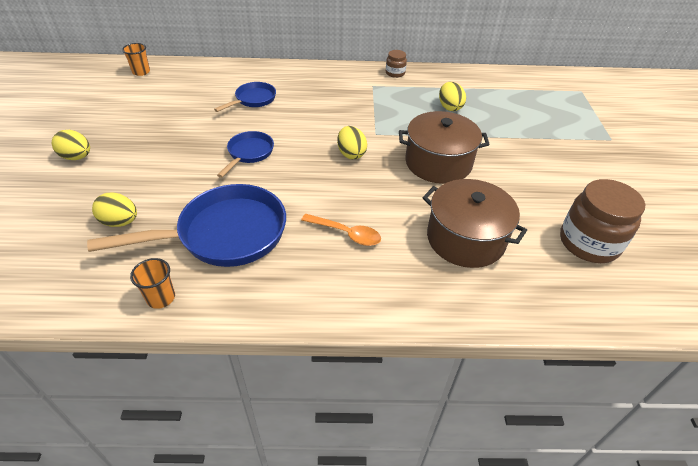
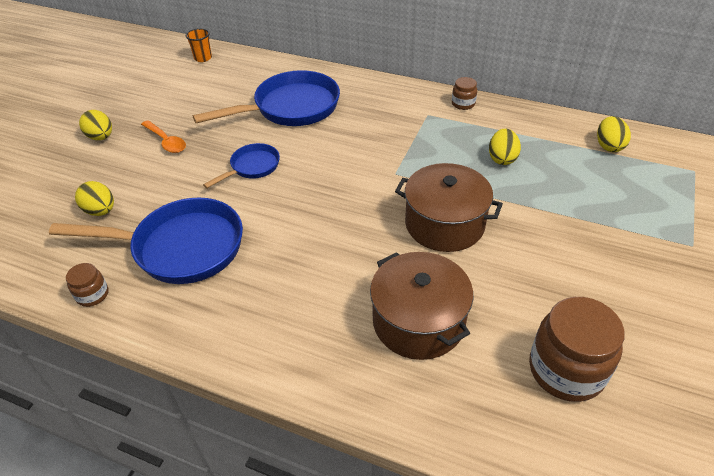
camera: 25 degrees right, 0 degrees up
(161, 298) = (92, 295): orange cup -> brown jar
(253, 100) = (290, 108): blue pan -> blue pan, size x1.92
(346, 233) = (295, 279): orange spoon -> orange spoon (166, 141)
(351, 154) = (354, 191): yellow egg -> yellow egg (608, 146)

